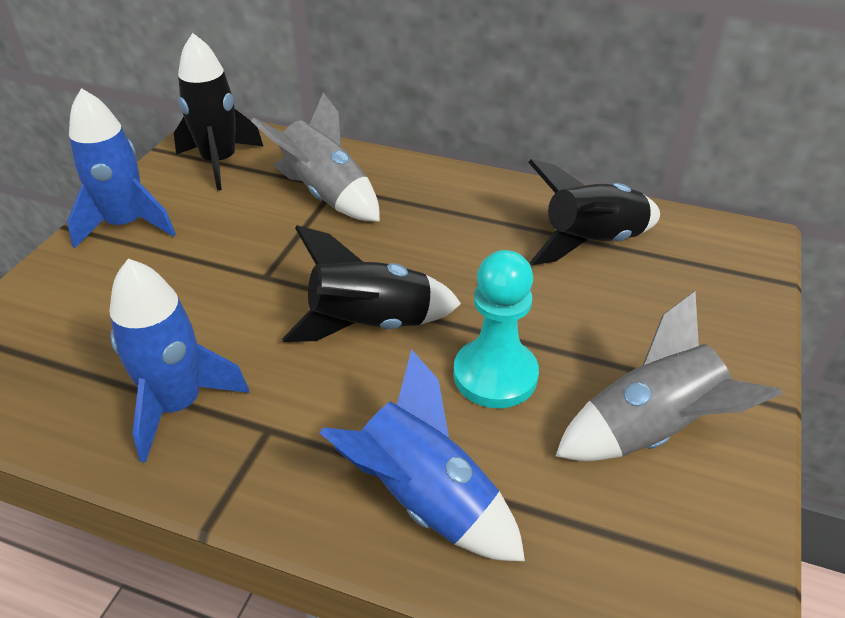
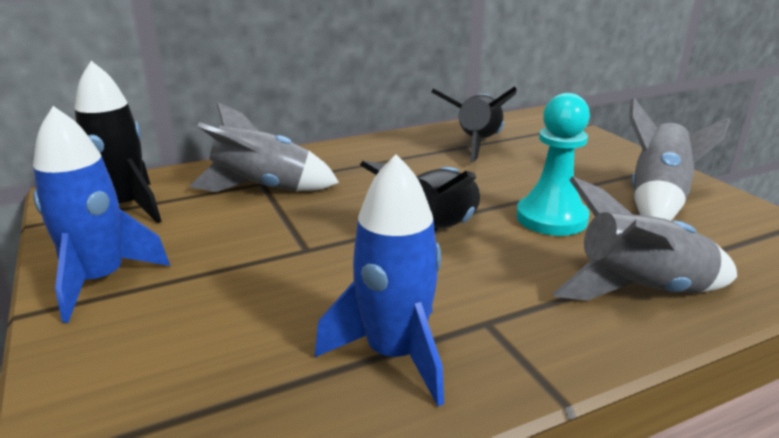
camera: 45 degrees left, 15 degrees down
(425, 500) = (640, 290): blue rocket -> grey rocket

